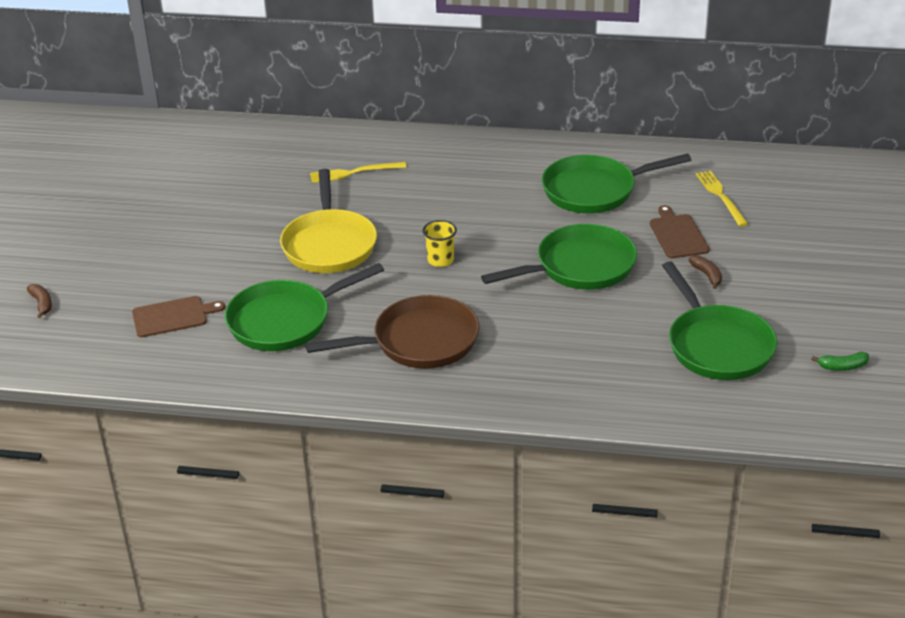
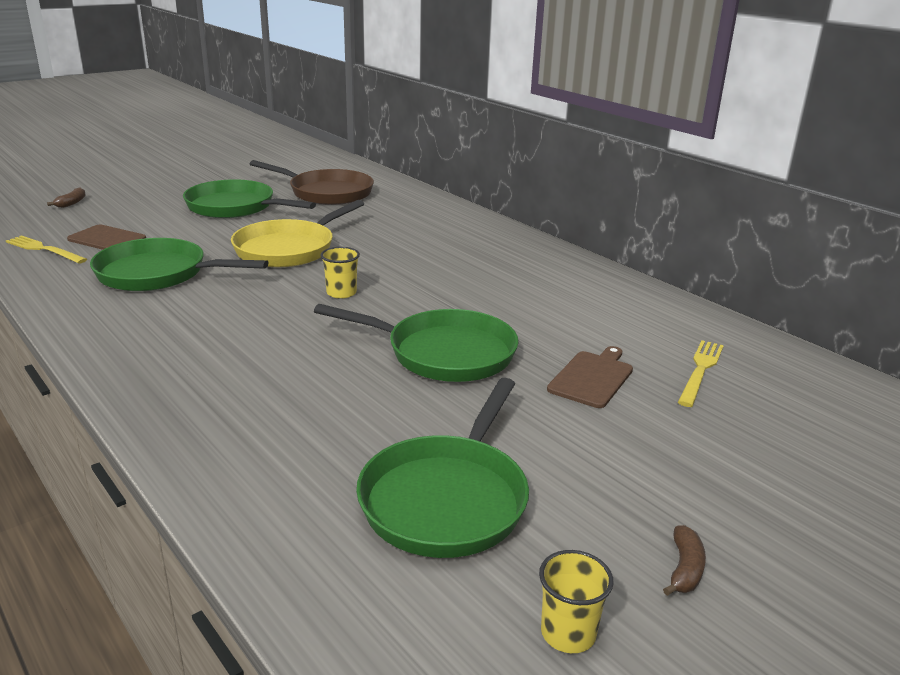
camera: 40 degrees right, 10 degrees down
(354, 172) = (398, 222): yellow fork -> yellow fork (44, 249)
(418, 342) = (202, 333): brown pan -> brown pan (326, 193)
(595, 190) = (570, 309): green pan -> green pan (235, 207)
(707, 275) = (561, 427): brown banana -> brown banana (684, 569)
(842, 367) = (568, 633): green banana -> yellow cup

